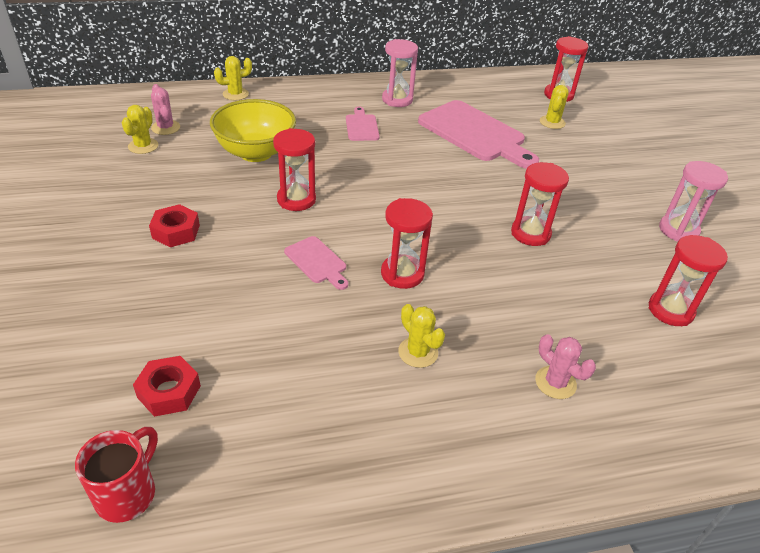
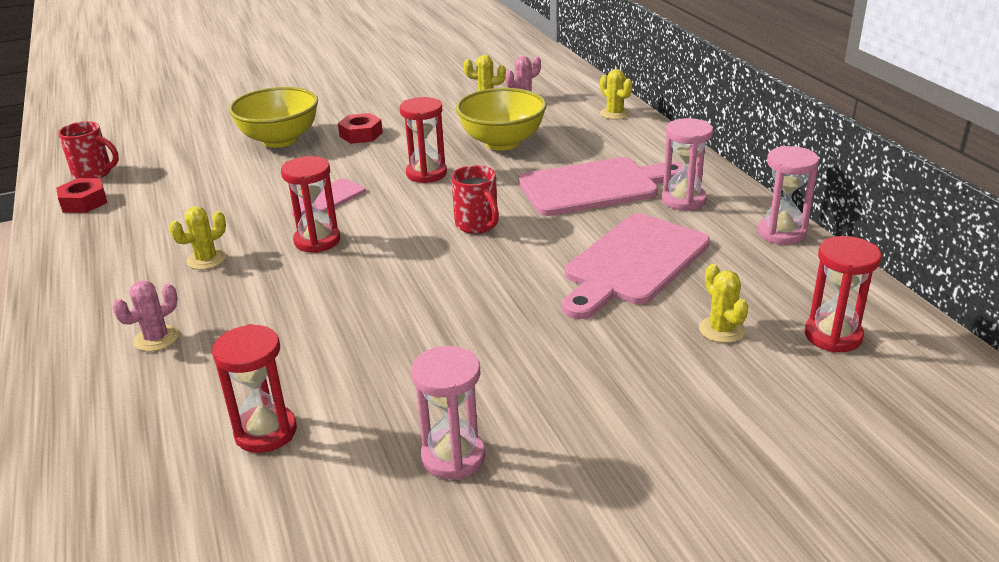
camera: 85 degrees right, 10 degrees down
(144, 294) = (280, 140): none -> yellow bowl
(169, 391) = (177, 168): red nut -> red nut (84, 202)
(362, 126) = (595, 187): pink cutting board -> pink cutting board, size x2.11
(402, 185) = (477, 225): none -> red mug
(450, 81) = (781, 233): none -> pink hourglass
(530, 233) = (407, 317): red hourglass -> none
(552, 122) = (721, 330): yellow cactus -> yellow cactus turned 60 degrees clockwise

